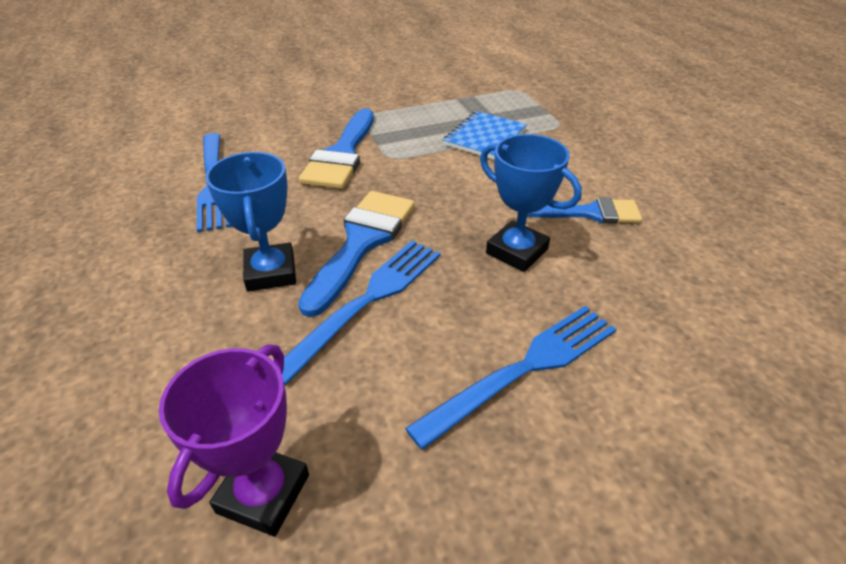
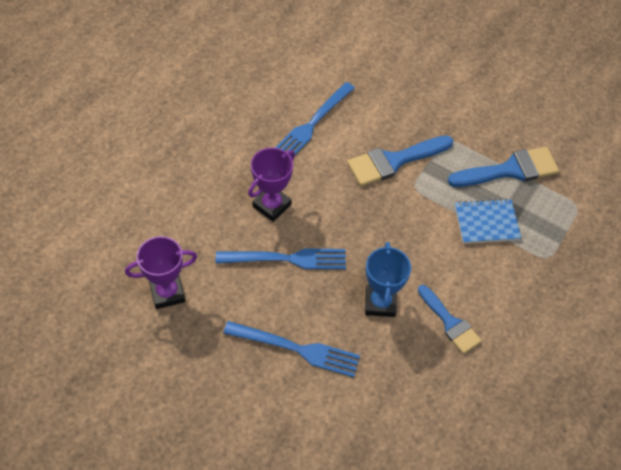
camera: 50 degrees right, 15 degrees up
(271, 272) = (272, 205): blue trophy -> purple trophy
(362, 242) = (325, 227): blue brush -> blue brush (510, 170)

